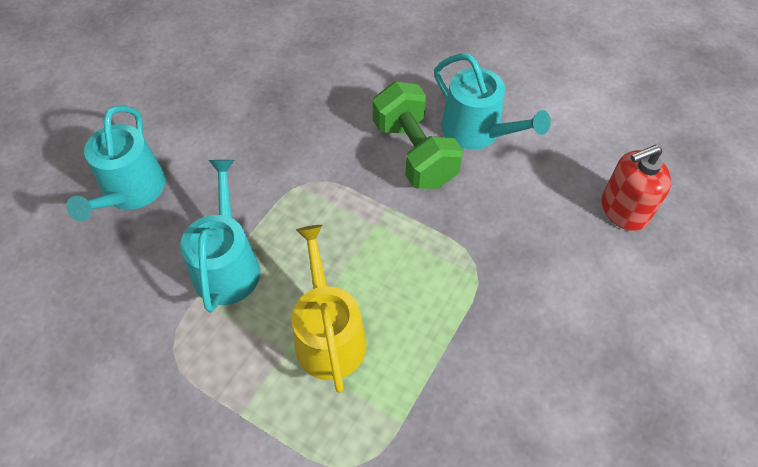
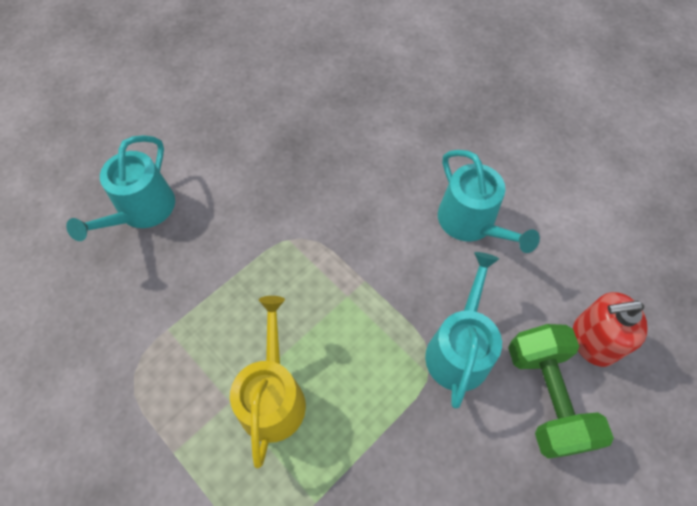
camera: 15 degrees right, 5 degrees up
(227, 265) = (203, 303): turquoise watering can -> turquoise watering can (459, 349)
(414, 153) = (404, 232): green dumbbell -> green dumbbell (546, 397)

